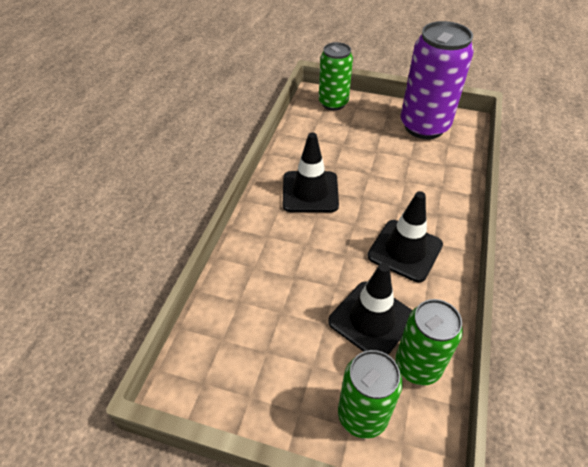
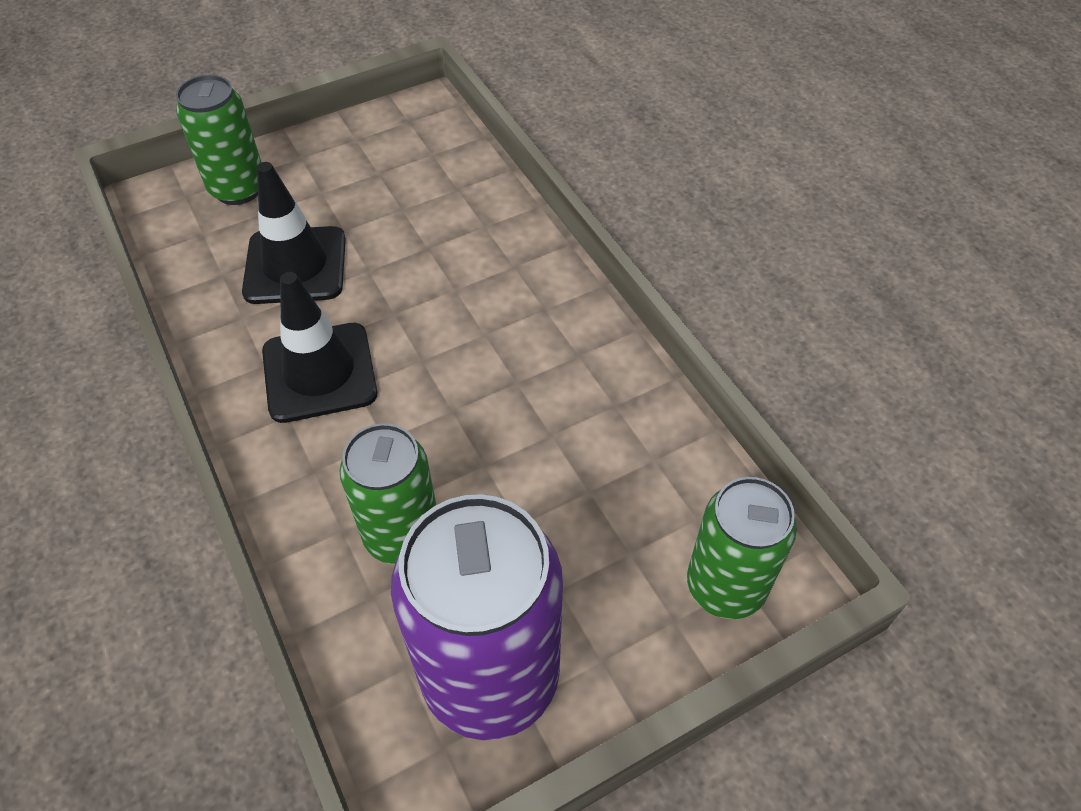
camera: 135 degrees right, 5 degrees up
(310, 192) = (534, 361): black traffic cone -> none
(417, 366) = (210, 258): green can -> green can (402, 535)

